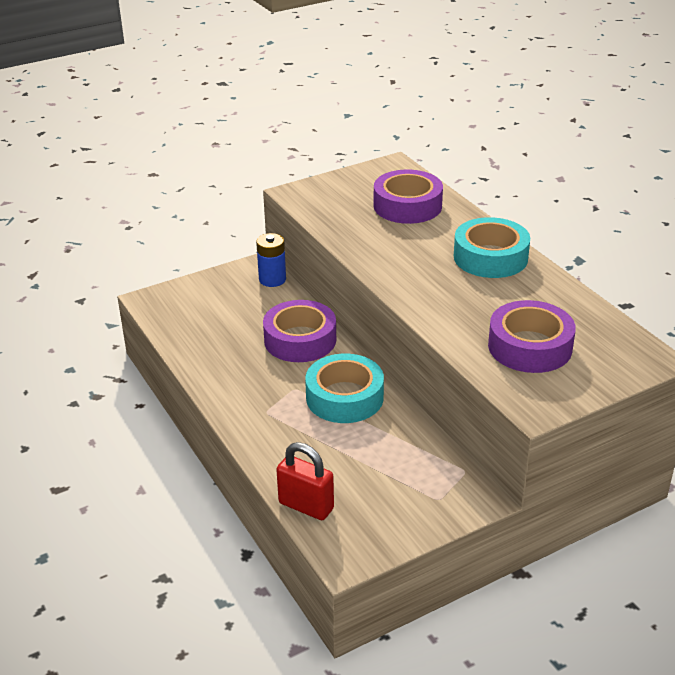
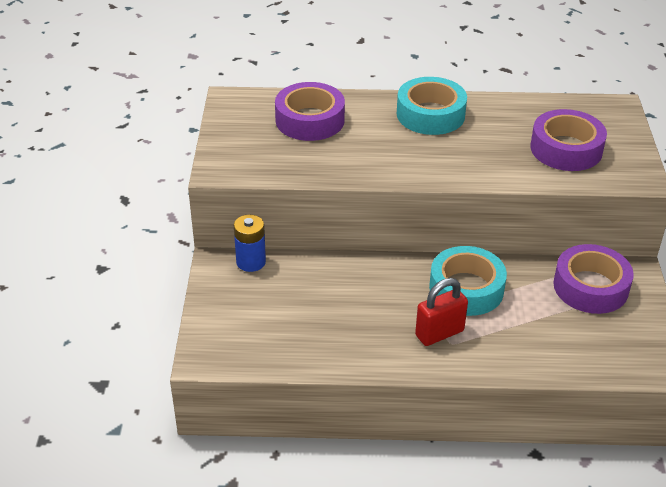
camera: 60 degrees left, 5 degrees up
(300, 340) = (363, 282): purple tape -> purple tape (590, 287)
(306, 506) = (591, 367): red padlock -> red padlock (439, 333)

